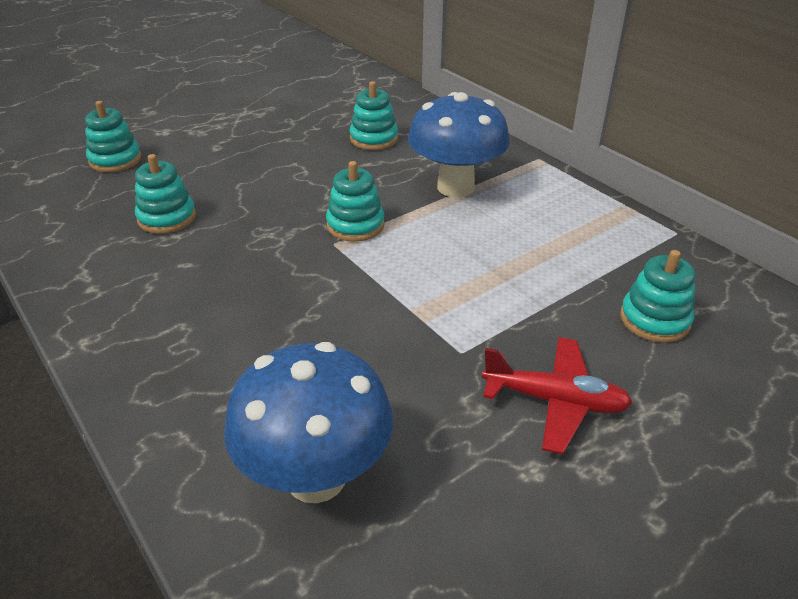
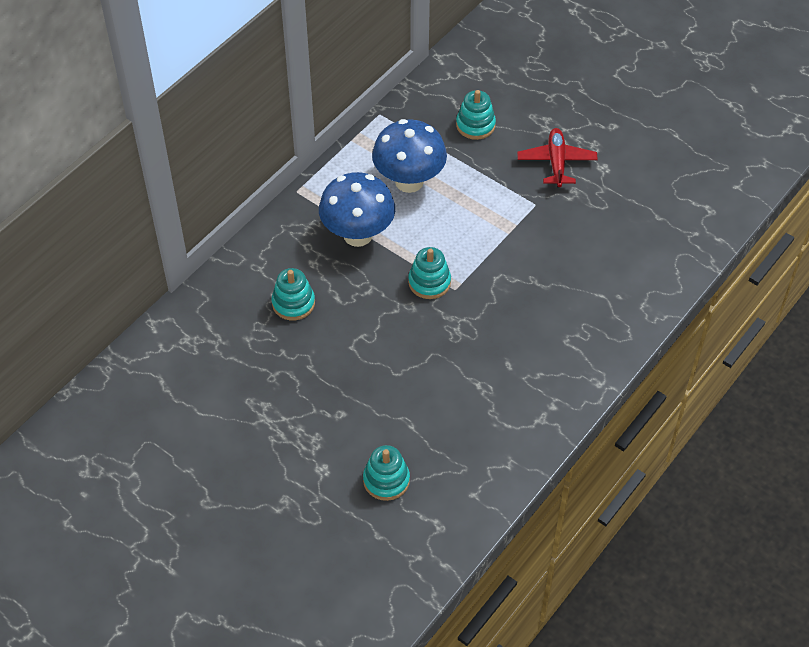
camera: 105 degrees left, 15 degrees up
(167, 218) = (459, 400): turquoise stacking toy -> none
(316, 477) = (642, 244): blue mushroom -> blue mushroom (409, 181)

